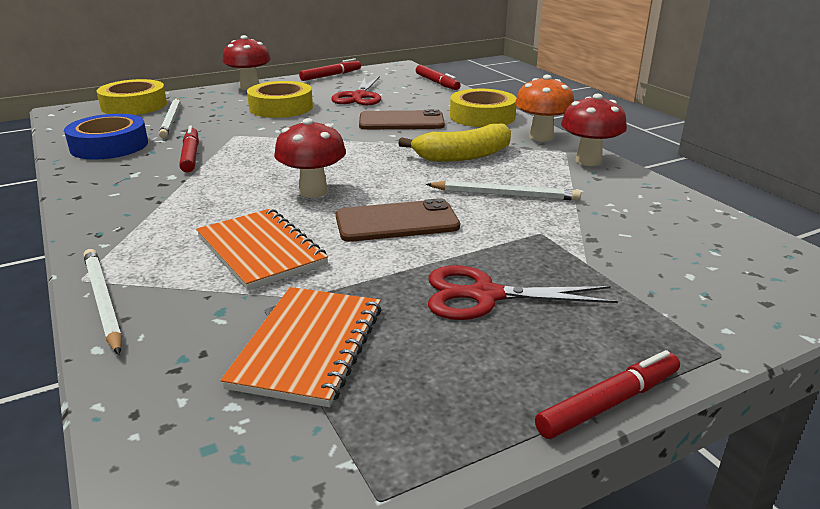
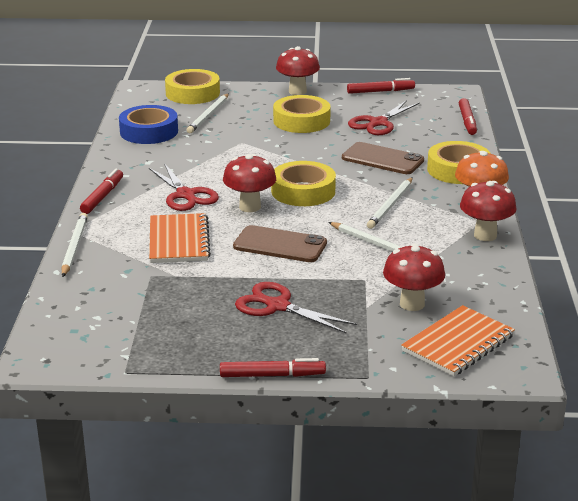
camera: 30 degrees right, 0 degrees up
(190, 156) = (195, 155): red marker -> red marker (102, 197)
(219, 197) = (186, 195): none -> red scissors
(309, 347) = (155, 302): orange notebook -> orange notebook (458, 343)
(356, 163) = (303, 191): none -> yellow tape
(463, 156) = (391, 205): yellow banana -> white pencil
(627, 244) = (412, 304): none -> red mushroom

